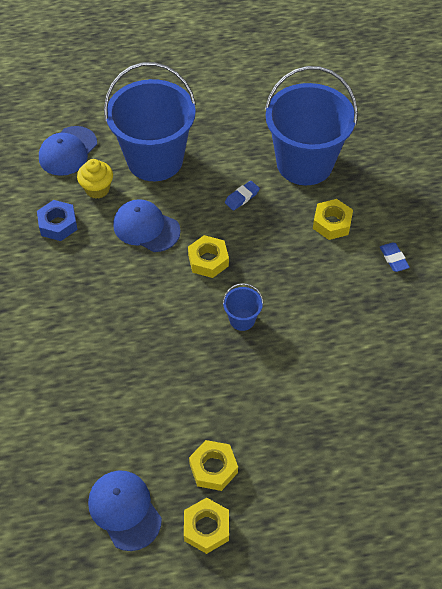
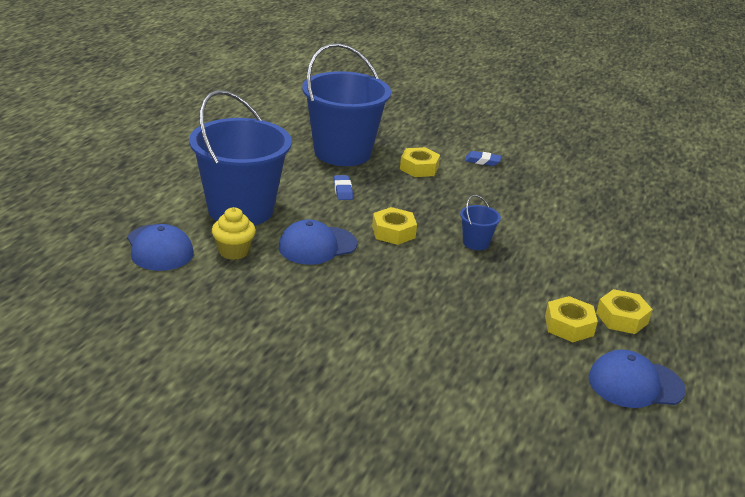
camera: 60 degrees left, 25 degrees down
(58, 224) = (248, 290): blue nut -> none
(206, 528) = (682, 346): yellow nut -> yellow nut (569, 326)

